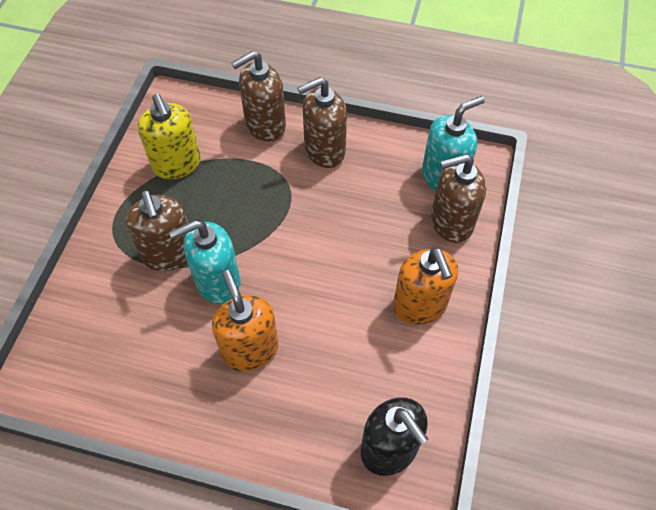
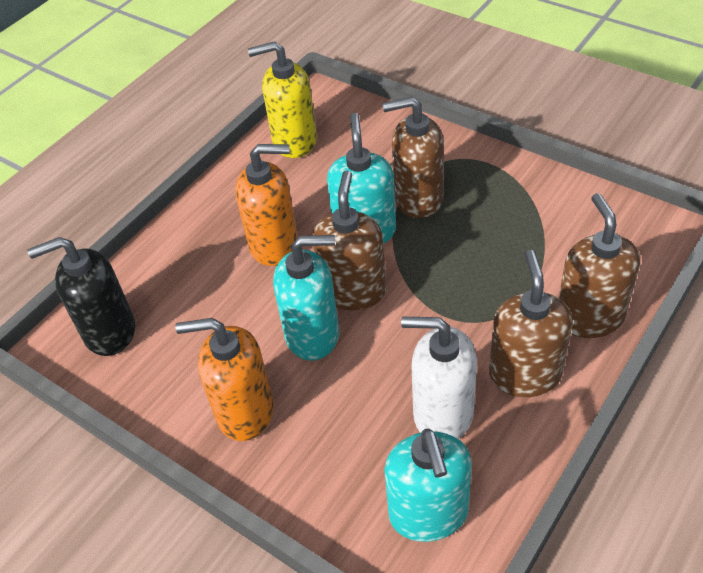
camera: 115 degrees right, 10 degrees down
(177, 164) = (545, 220): yellow soap dispenser -> yellow soap dispenser (294, 141)
(336, 284) = (313, 334): none -> turquoise soap dispenser
(372, 187) = (442, 414): none -> white soap dispenser
(451, 222) = (347, 493): brown soap dispenser -> brown soap dispenser (353, 291)

